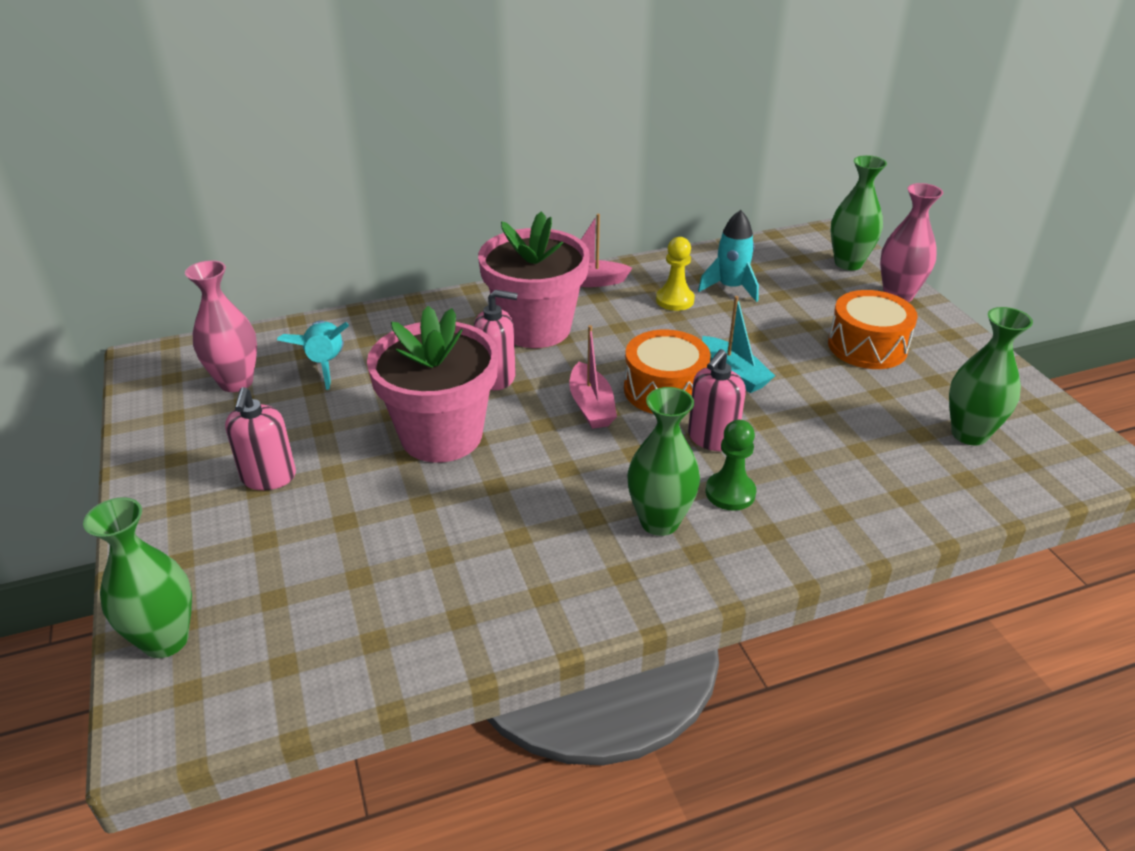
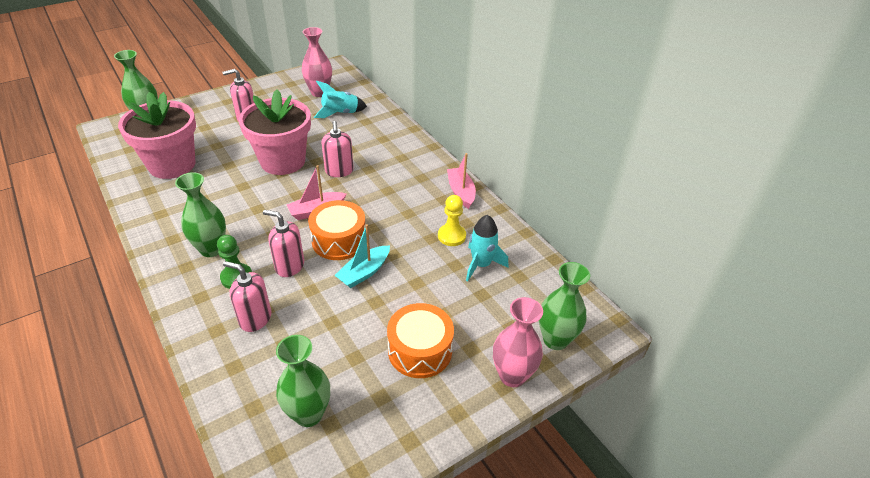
camera: 75 degrees right, 5 degrees up
(535, 328) = (395, 178): pink flower pot -> pink flower pot (172, 165)
(816, 475) = (255, 318): none -> pink soap dispenser

